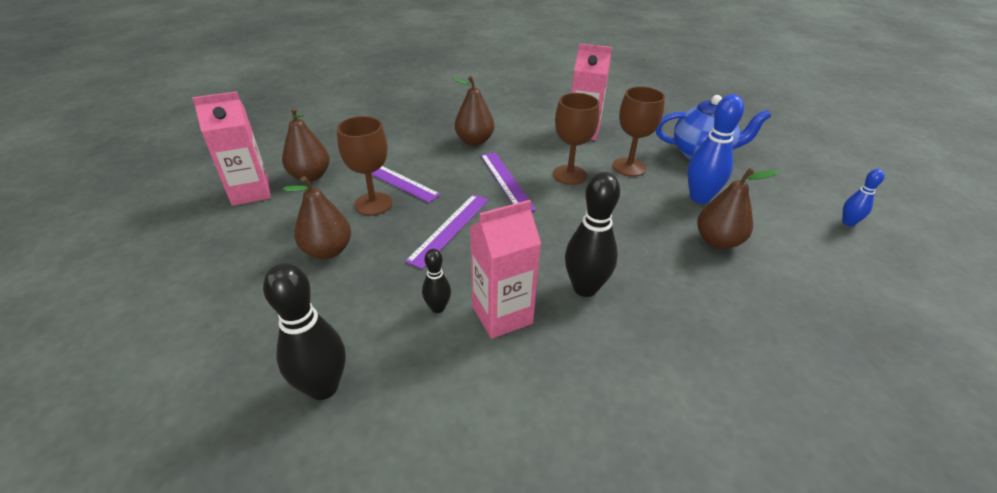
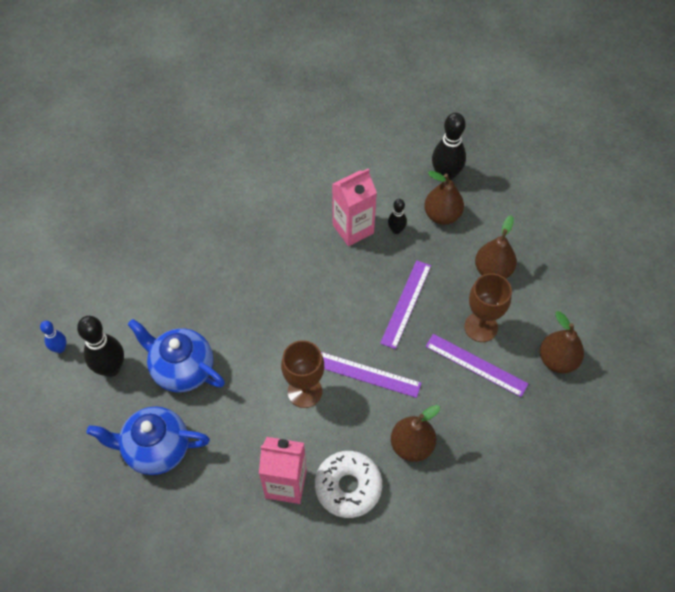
camera: 175 degrees right, 20 degrees up
(250, 192) = (597, 330): pink carton -> none
(506, 181) = (367, 374): purple ruler -> purple ruler turned 45 degrees counterclockwise
(532, 127) = (348, 487): none -> white donut
(585, 288) = (297, 256): black bowling pin -> black bowling pin (111, 368)
(629, 167) = (241, 413): brown goblet -> none
(699, 198) = (182, 369): blue bowling pin -> blue teapot
(717, 241) = (185, 313): brown pear -> brown pear (442, 215)

